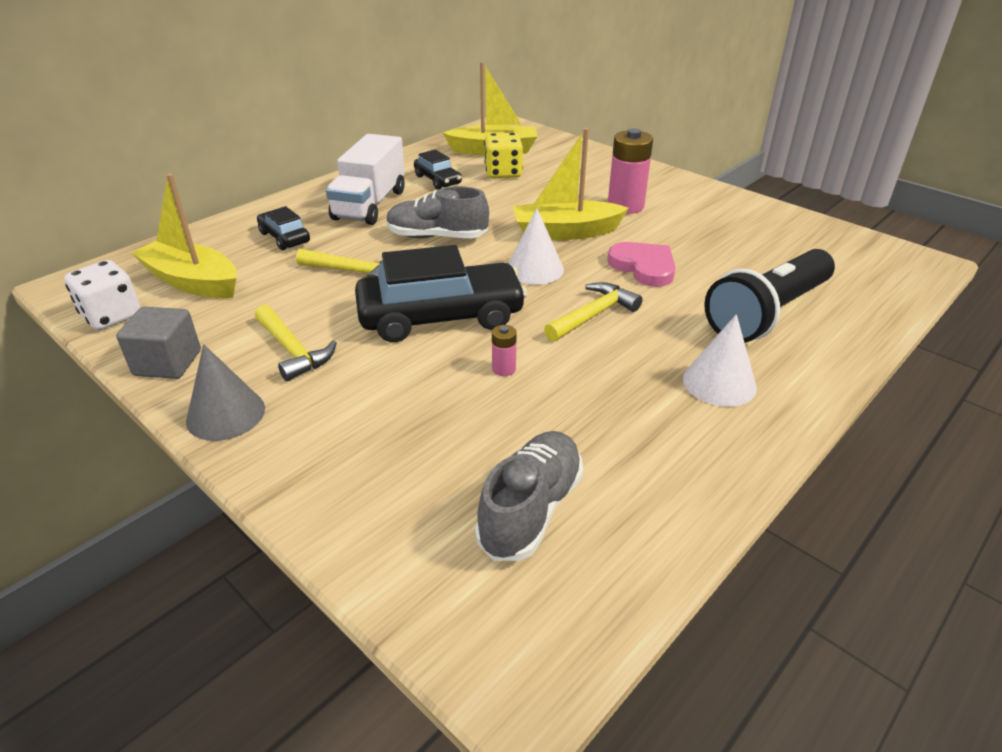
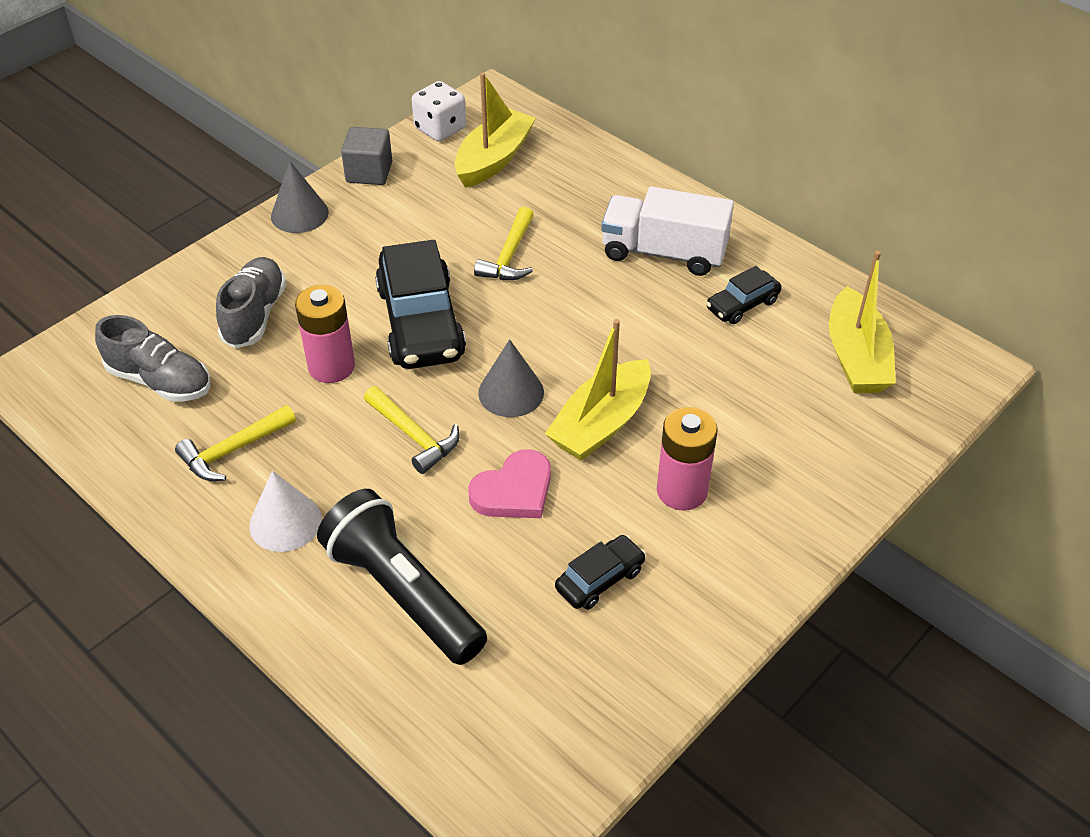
camera: 90 degrees right, 10 degrees up
(284, 237) = (580, 200): black car -> black car (600, 579)
(293, 350) = (377, 235): yellow hammer -> yellow hammer (233, 450)
(437, 237) = (585, 312): grey shoe -> grey shoe (255, 315)
(503, 173) = (776, 367): yellow dice -> none
(504, 369) = (331, 366): pink battery -> pink battery, size x2.14
(534, 269) = (511, 392): white cone -> grey cone
(565, 232) = (601, 423): yellow boat -> yellow boat turned 135 degrees counterclockwise

